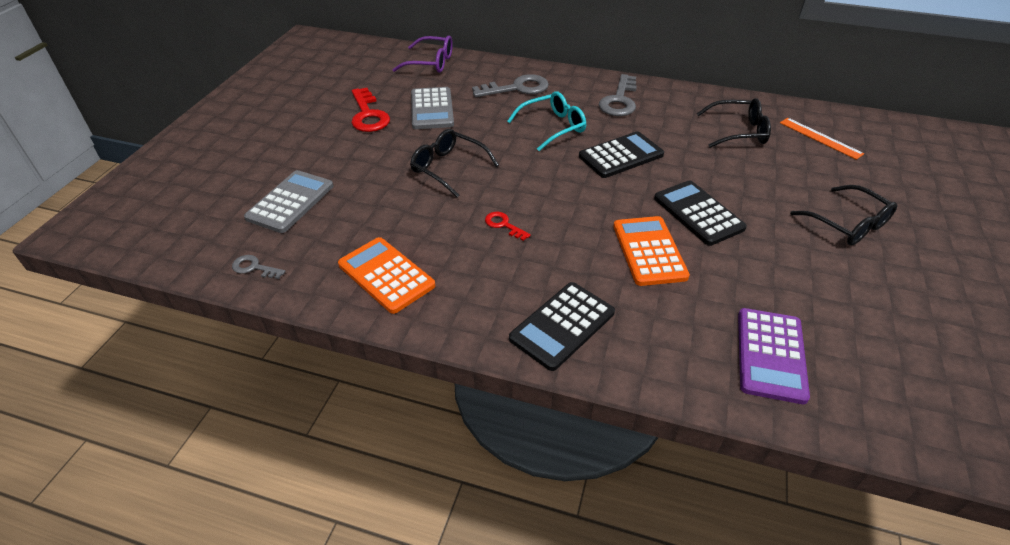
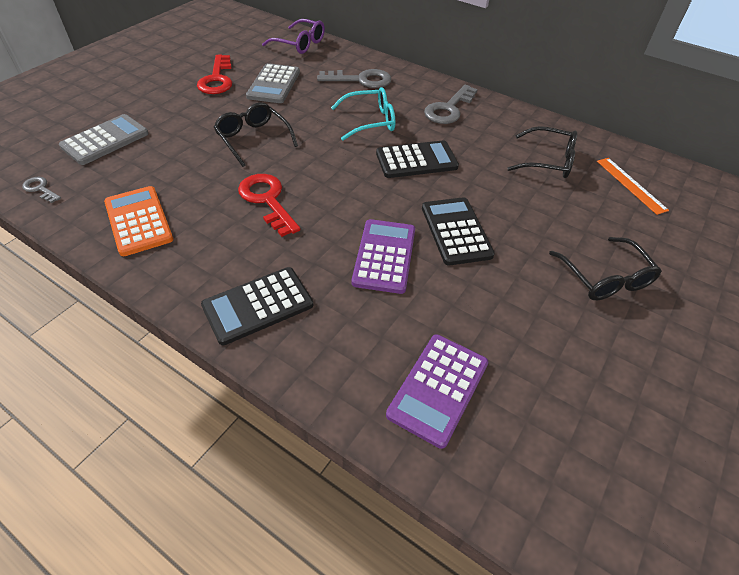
camera: 15 degrees right, 5 degrees up
(503, 225) = (267, 200): red key -> red key, size x1.92
(649, 251) = (384, 256): orange calculator -> purple calculator

